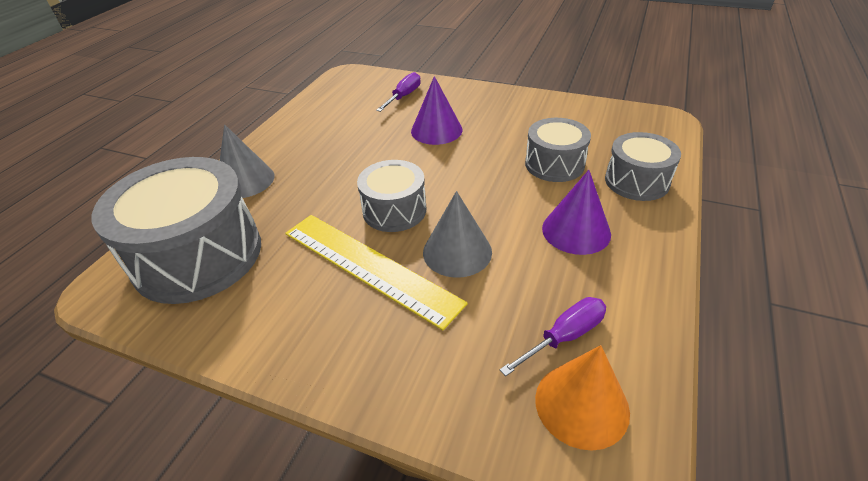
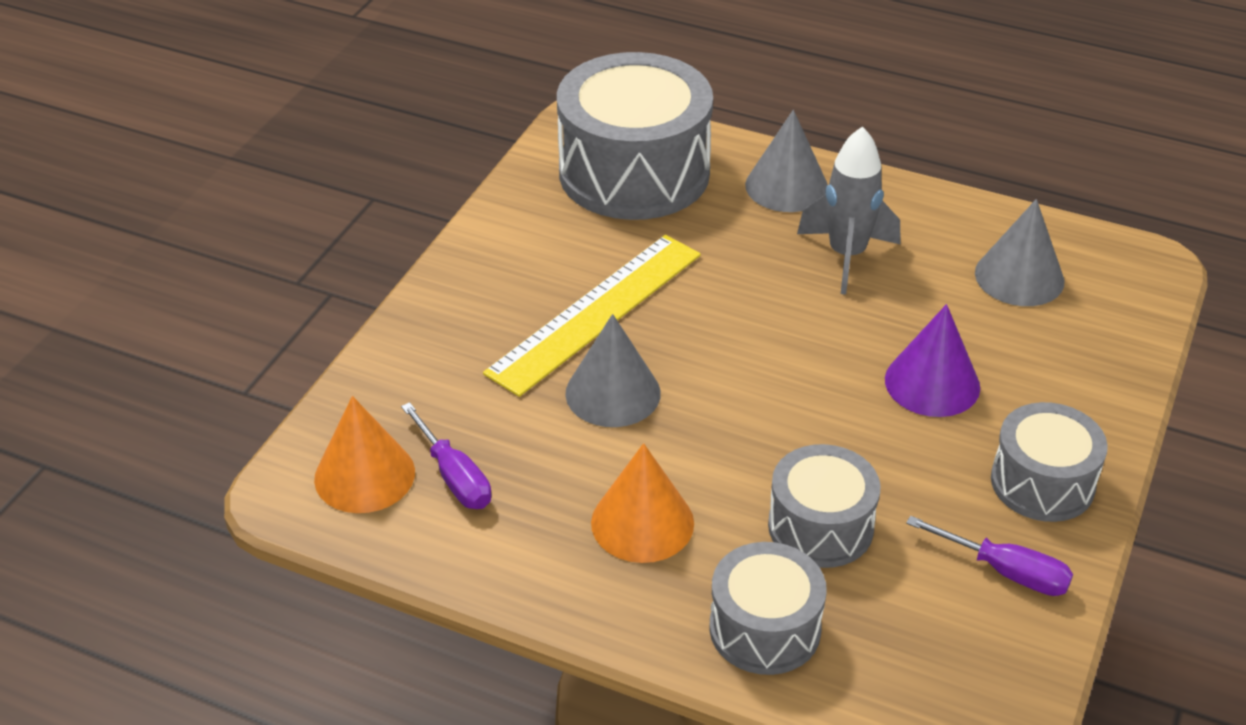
camera: 90 degrees right, 0 degrees up
(324, 157) = (846, 256): none -> grey rocket
(352, 105) = (1019, 277): none -> grey cone
(394, 210) = (707, 333): grey drum -> grey drum (1042, 483)
(403, 96) = (1058, 342): purple screwdriver -> purple screwdriver (1005, 571)
(576, 231) = (642, 522): purple cone -> orange cone

